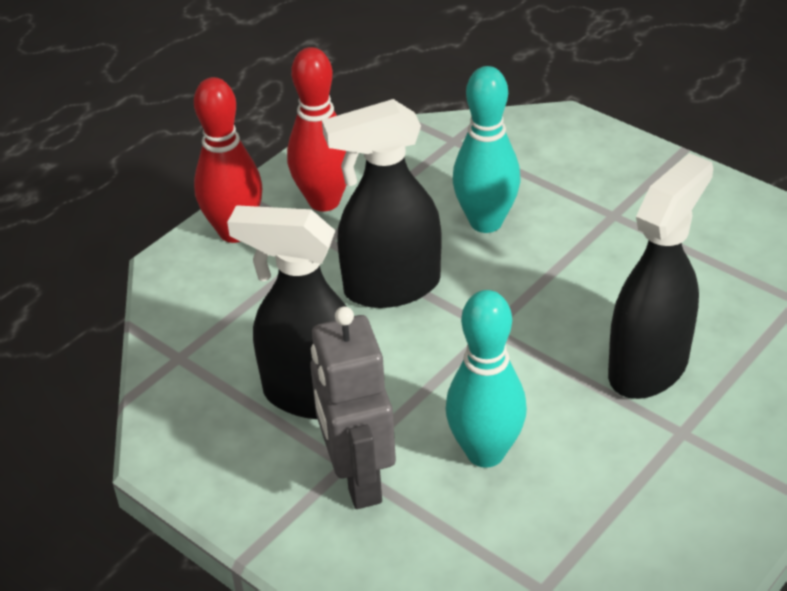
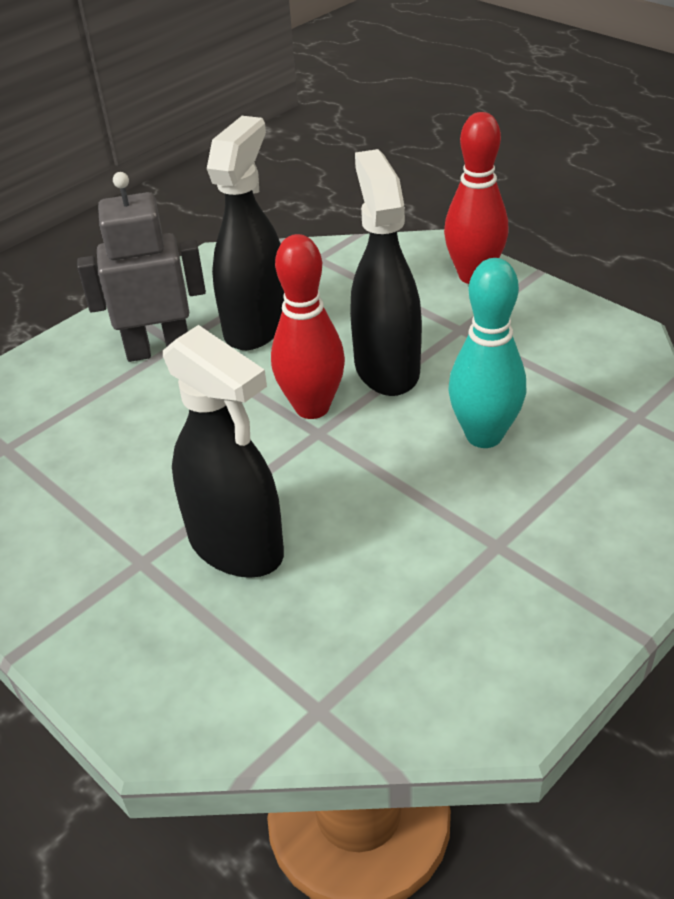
camera: 95 degrees right, 0 degrees up
(324, 201) = (520, 325): red bowling pin -> red bowling pin (312, 407)
(485, 452) = (161, 421): turquoise bowling pin -> none

